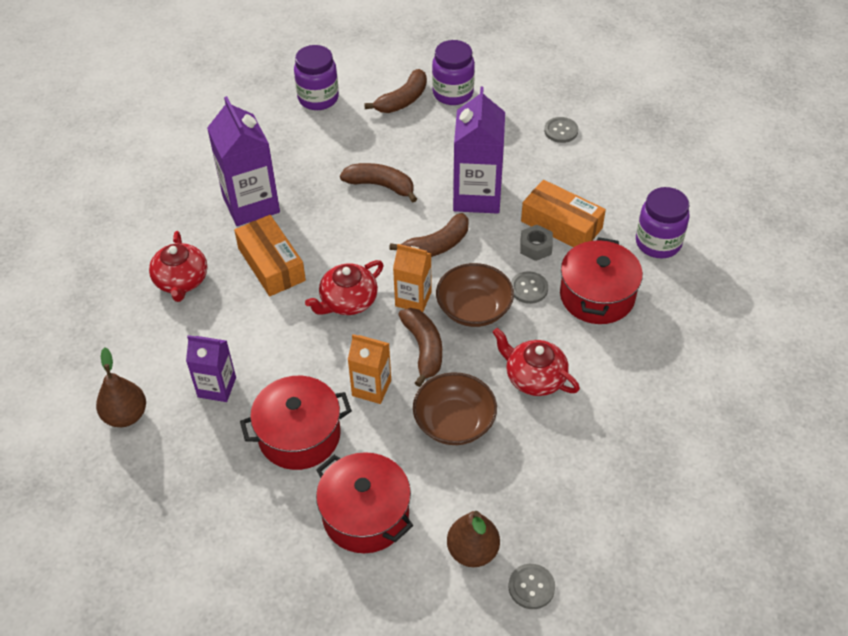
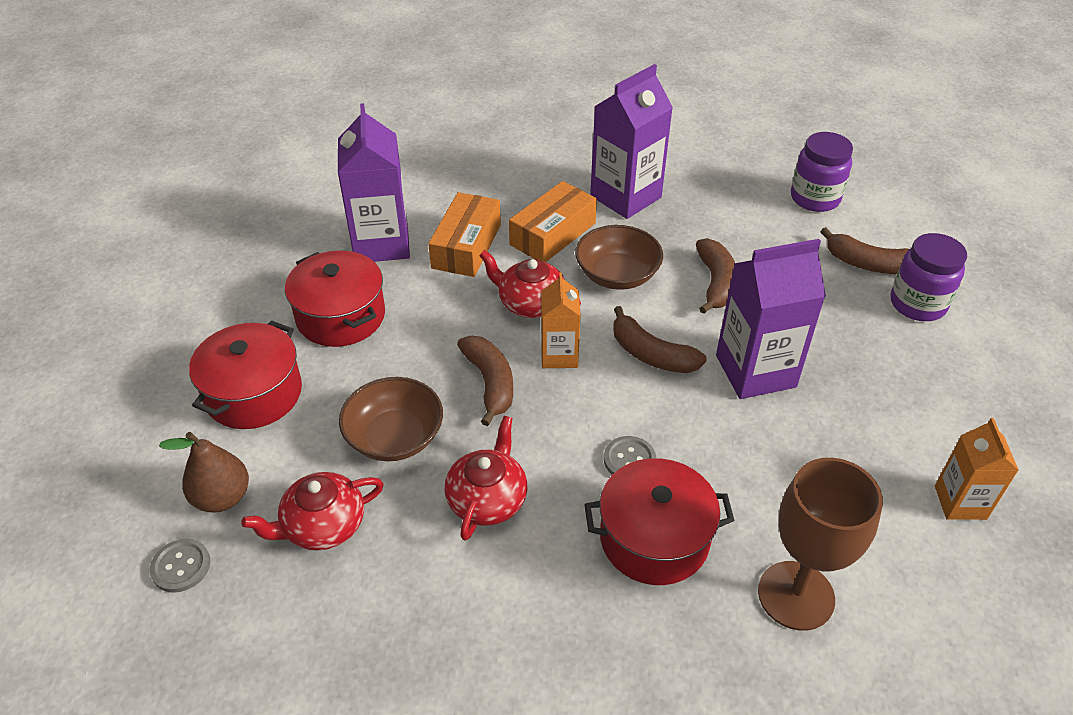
camera: 70 degrees right, 5 degrees down
(126, 415) = (331, 199): brown pear -> none
(181, 281) = (501, 183): red teapot -> red teapot (322, 525)
(217, 387) = (381, 243): purple carton -> purple carton, size x1.70
(371, 388) = (419, 354): orange carton -> orange carton (960, 502)
(423, 349) = (490, 383): brown banana -> brown banana turned 75 degrees counterclockwise
(474, 309) = (570, 413): brown bowl -> brown bowl (617, 275)
(535, 247) = (704, 451): grey nut -> none
(561, 131) = (938, 429): grey button -> none
(561, 225) = (760, 469): orange box -> orange box (466, 246)
(658, 243) = (796, 595): purple jar -> brown goblet

